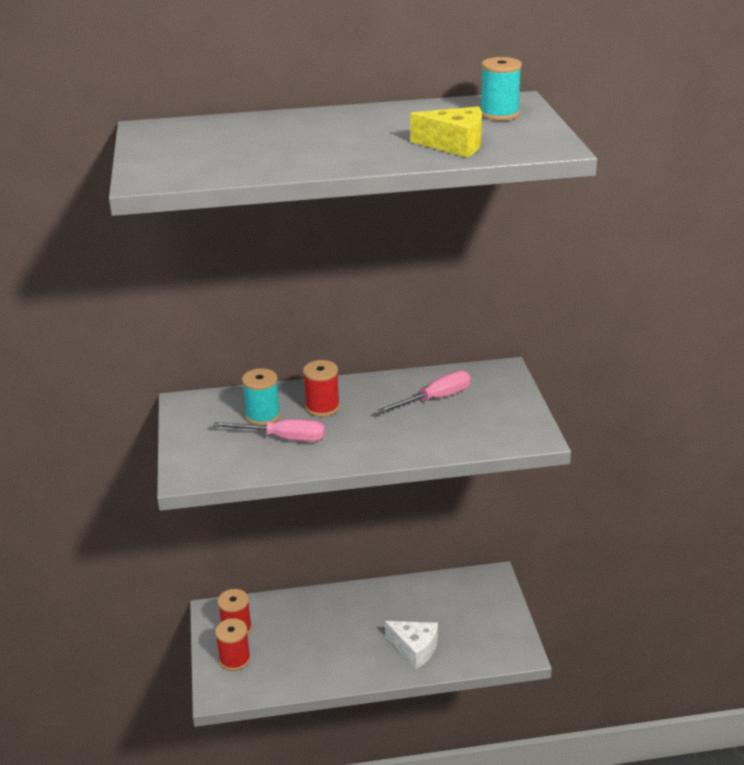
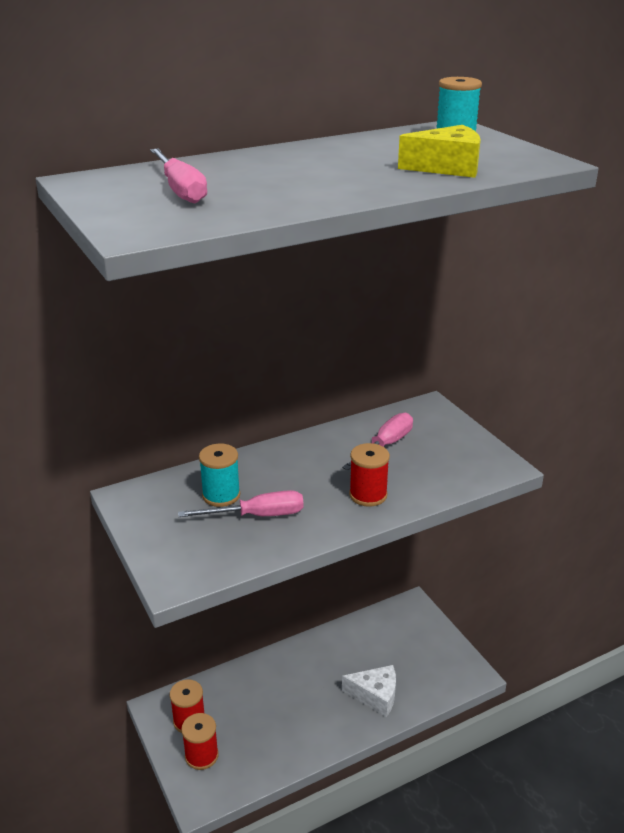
camera: 20 degrees left, 0 degrees up
(213, 145) = (180, 190): none -> pink screwdriver
(322, 407) = (278, 474): red spool -> red spool (368, 495)

